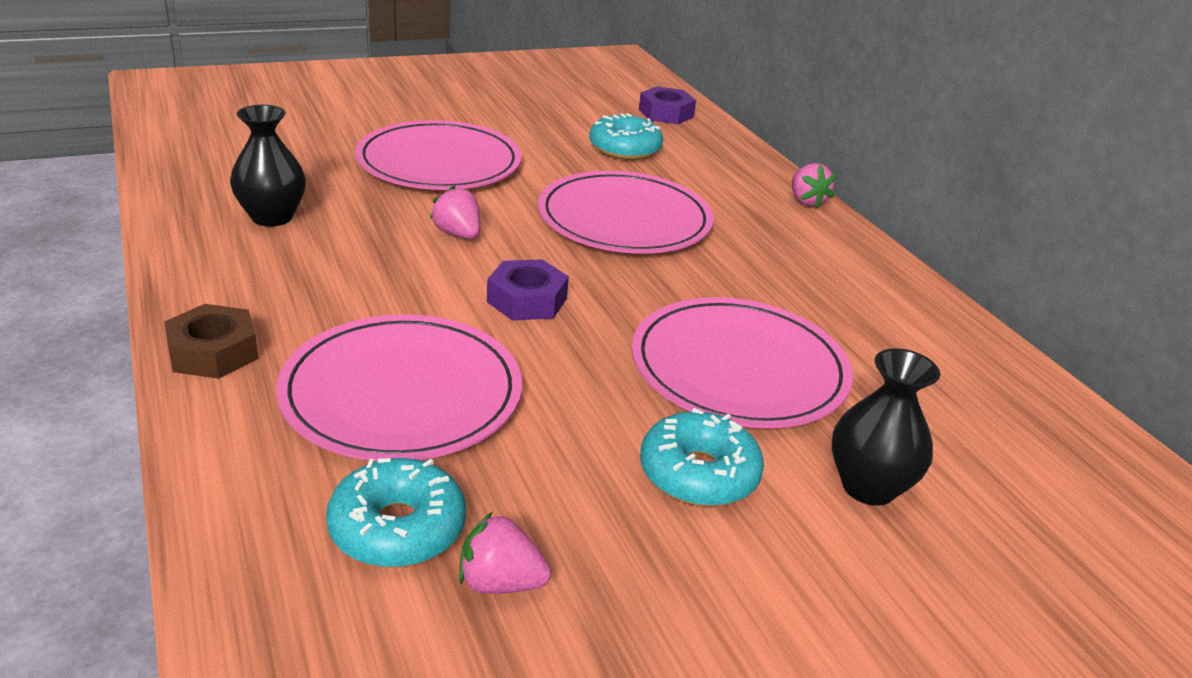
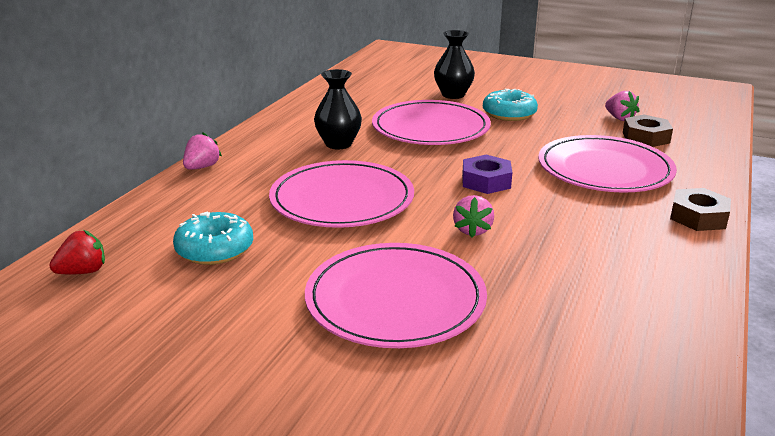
camera: 130 degrees left, 5 degrees down
(272, 217) = (604, 297): black vase -> black vase (338, 144)
(397, 528) = (646, 137): turquoise donut -> brown nut
(666, 113) = (83, 272): purple nut -> red strawberry

